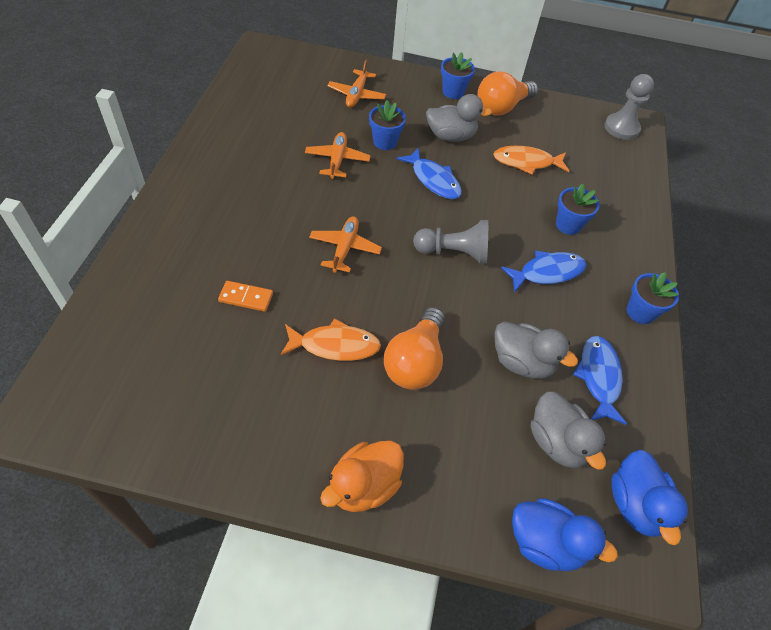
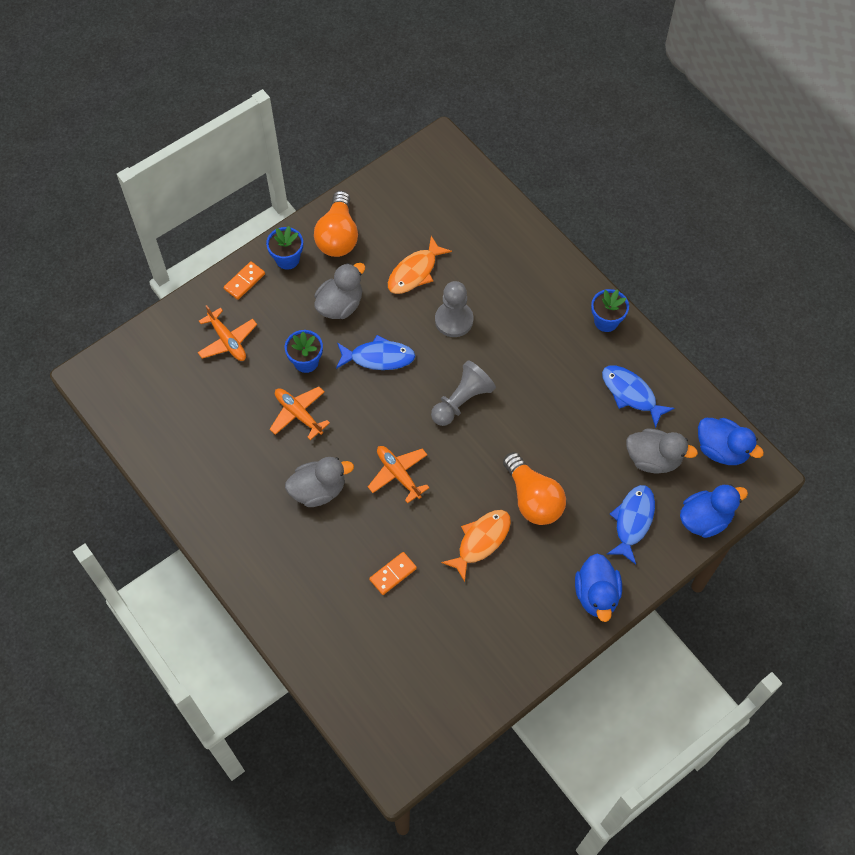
camera: 45 degrees left, 10 degrees up
(364, 486) = (596, 594): orange duck -> blue duck
(411, 80) = (244, 281): none -> orange domino
(522, 362) = (585, 431): grey duck -> grey duck (318, 490)
(547, 272) = (528, 352): blue fish -> blue fish (632, 521)
(568, 225) = (499, 298): blue flower pot -> none
(621, 128) = (435, 165): grey pawn -> grey pawn (454, 320)

